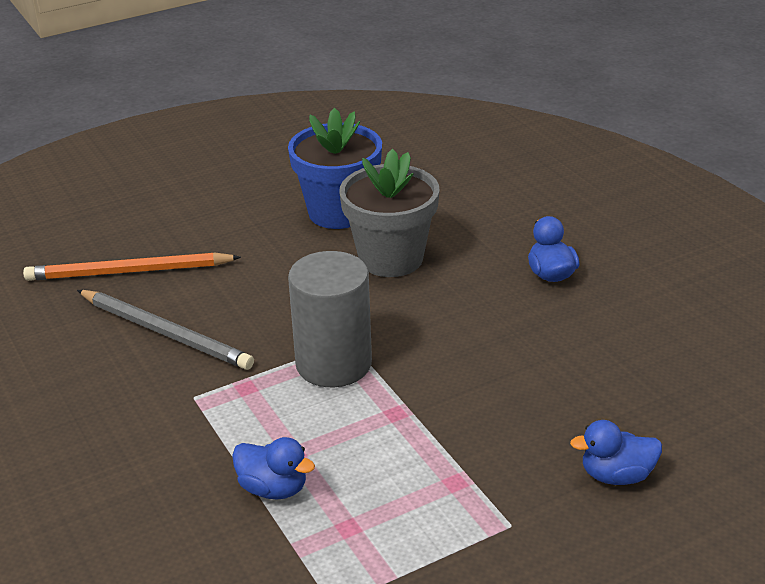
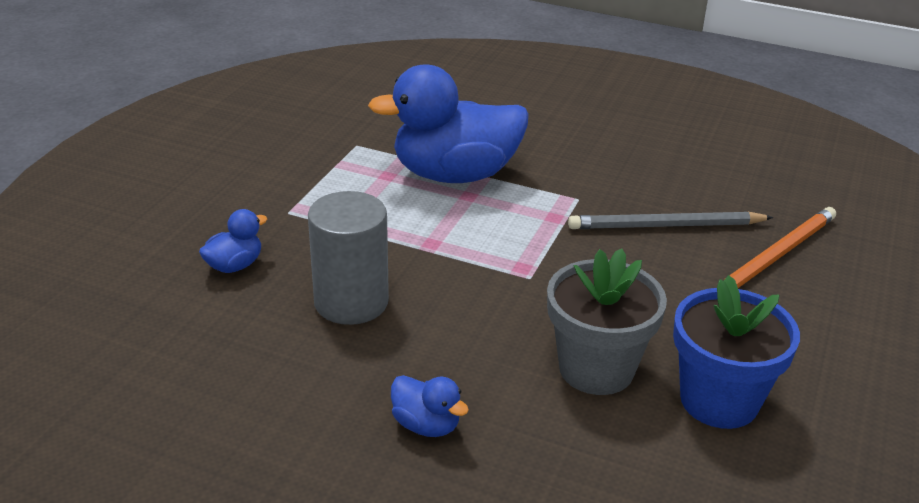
camera: 140 degrees right, 0 degrees up
(273, 488) = (455, 175): blue duck -> blue duck, size x2.33
(333, 364) = (517, 256): grey cylinder -> grey cylinder (351, 302)

